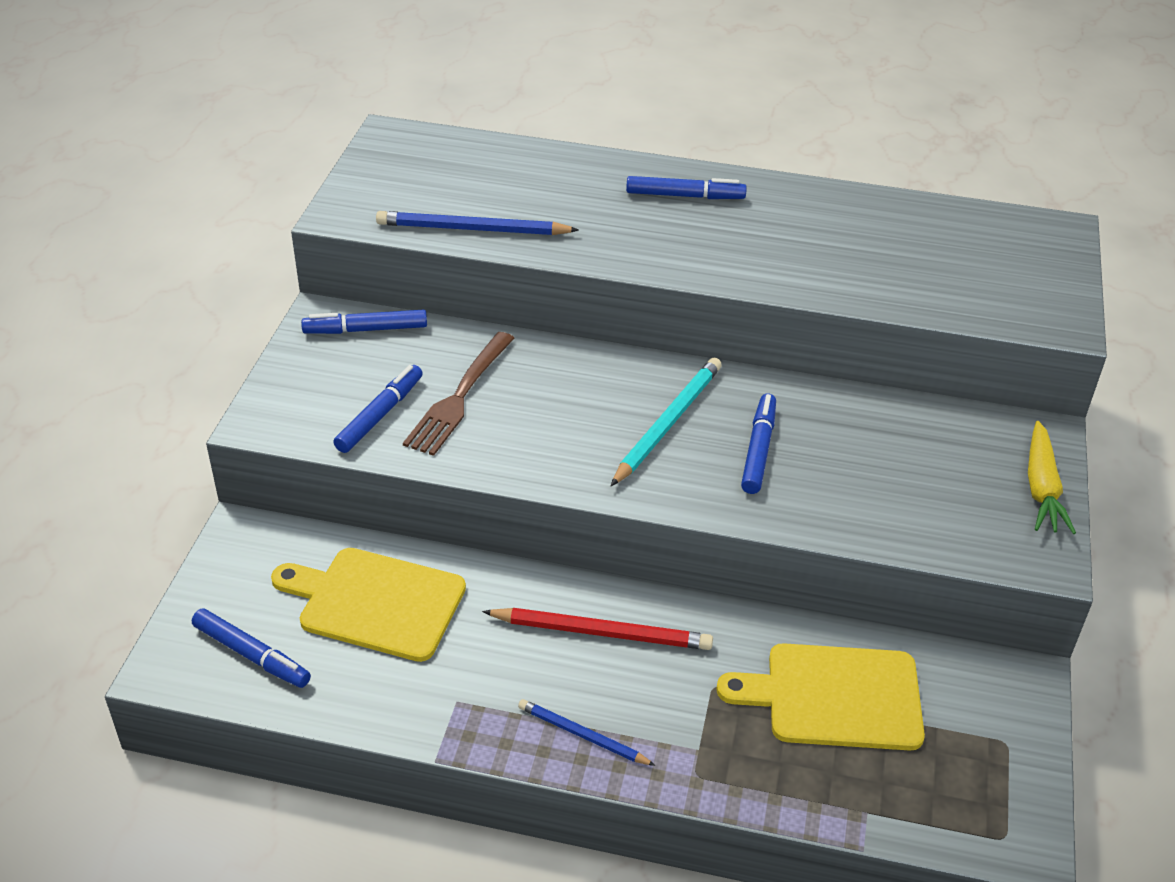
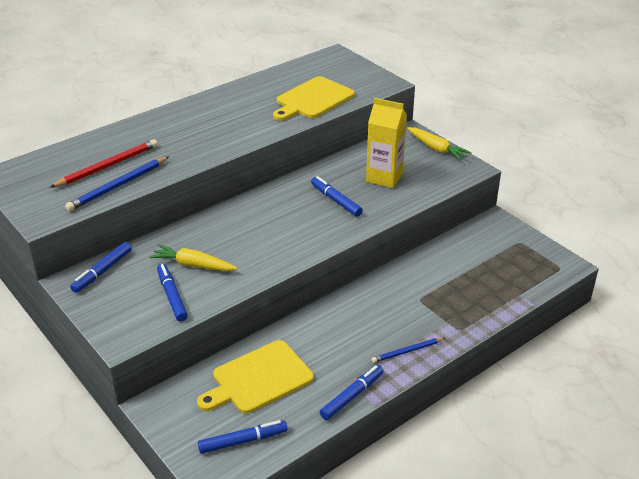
camera: 50 degrees left, 5 degrees down
(459, 397) = (193, 265): brown fork -> yellow carrot
(602, 632) = (357, 315): red pencil -> red pencil (108, 166)
(668, 423) = (290, 215): turquoise pencil -> none
(685, 196) = (185, 120): blue marker -> blue marker (352, 396)
(834, 697) = (457, 270): yellow cutting board -> yellow cutting board (312, 99)
(882, 470) = (384, 178): none -> yellow carton

